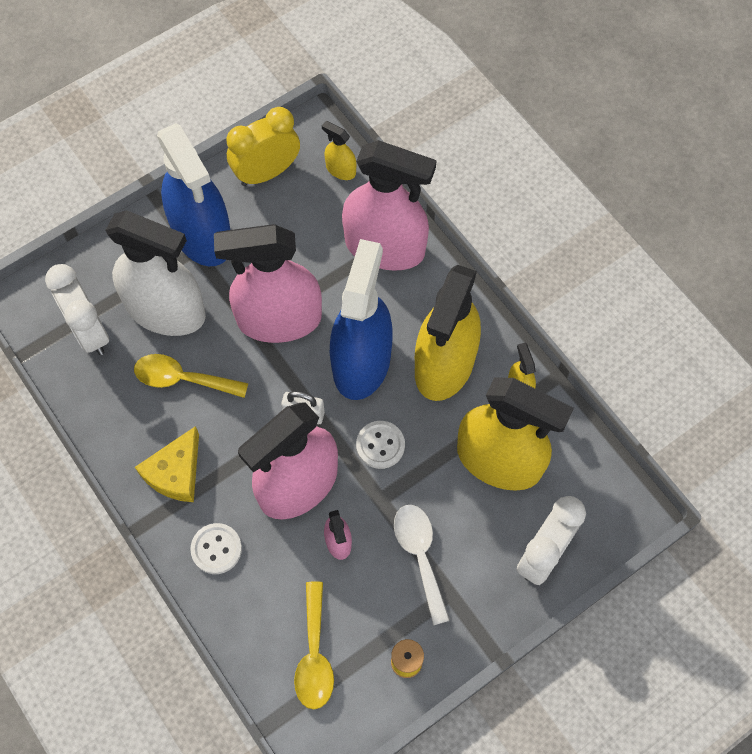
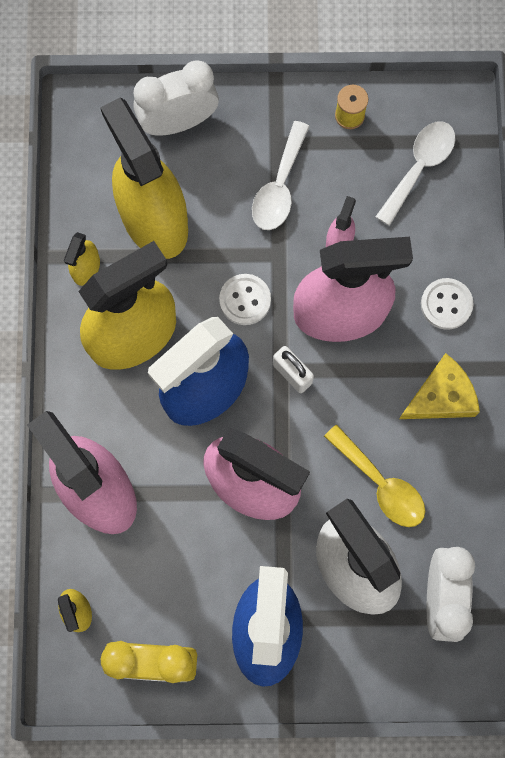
camera: 145 degrees left, 10 degrees up
(314, 655) = (419, 167): yellow spoon -> white spoon

